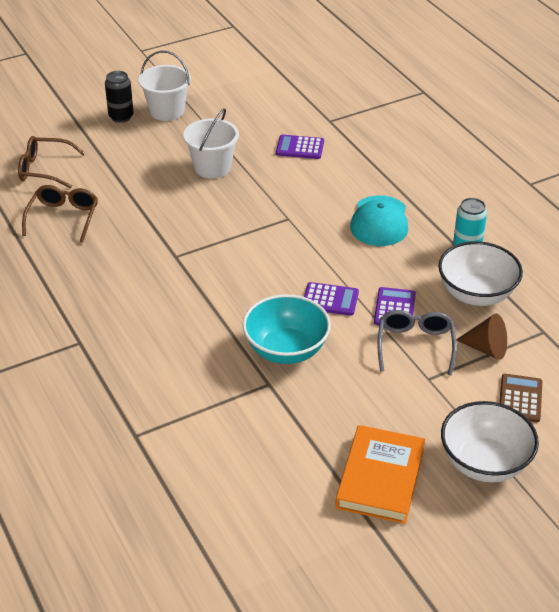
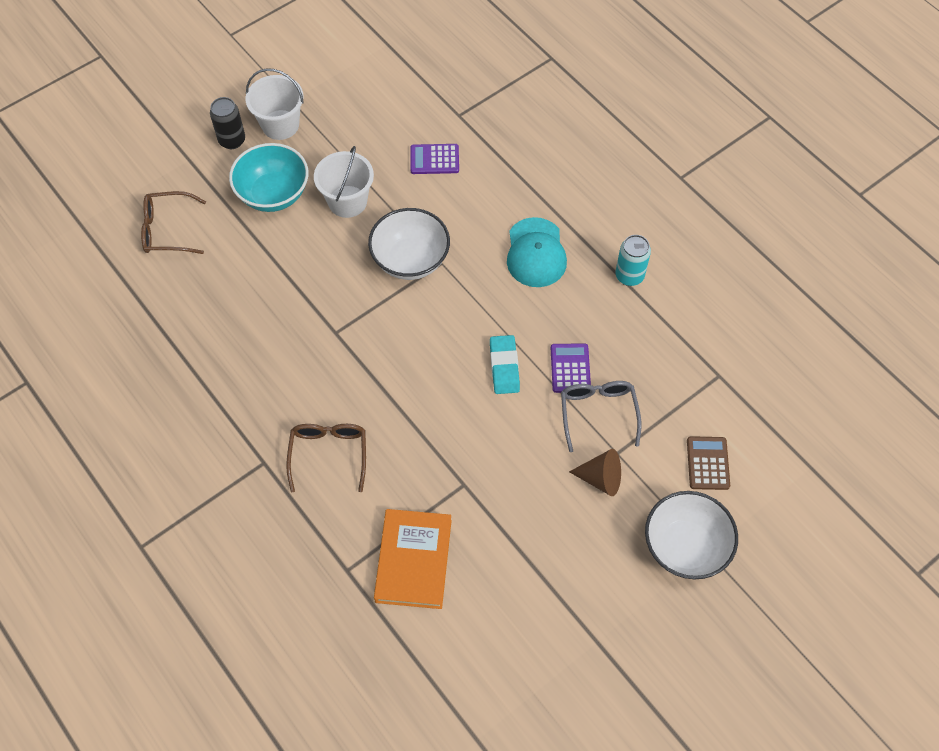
camera: 10 degrees left, 20 degrees up
(63, 218) = (205, 297): brown glasses -> brown glasses (328, 455)
(286, 350) = (473, 439): turquoise bowl -> turquoise bowl (273, 194)
(330, 299) = (504, 366): purple calculator -> turquoise eraser
(380, 478) = (591, 581): orange book -> orange book (413, 560)
(476, 294) = (647, 337): white bowl -> white bowl (410, 260)
(486, 348) = (667, 406): brown cone -> brown cone (601, 478)

